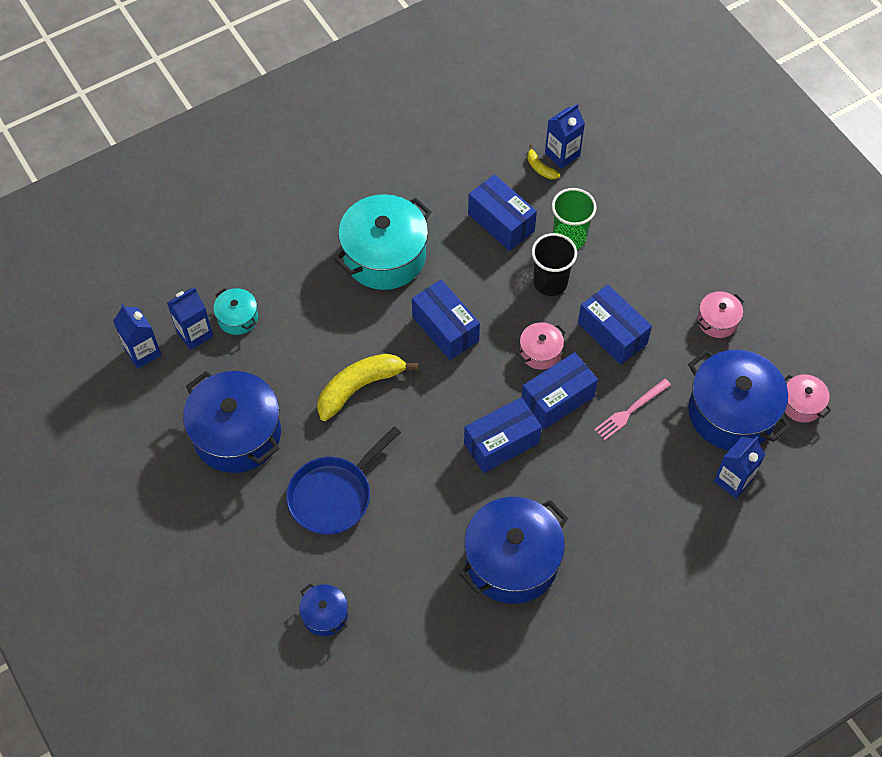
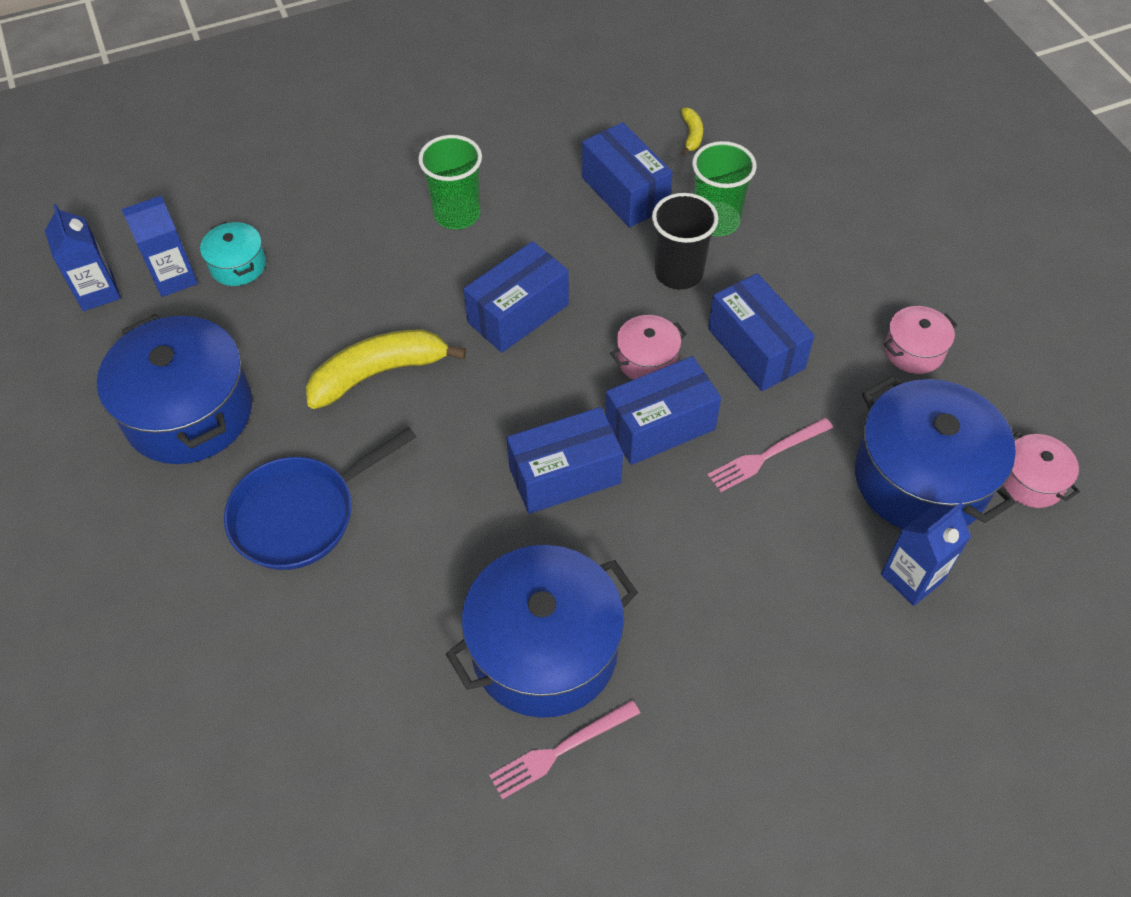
camera: 10 degrees right, 5 degrees down
(325, 615) = (236, 689): blue pot -> none
(384, 256) = (457, 214): turquoise pot -> green cup
(445, 329) = (518, 313): blue box -> blue box turned 75 degrees clockwise
(534, 621) = (560, 750): none -> pink fork
(540, 168) = (691, 135): yellow banana -> yellow banana turned 150 degrees counterclockwise
(562, 154) = (724, 123): blue carton -> none

